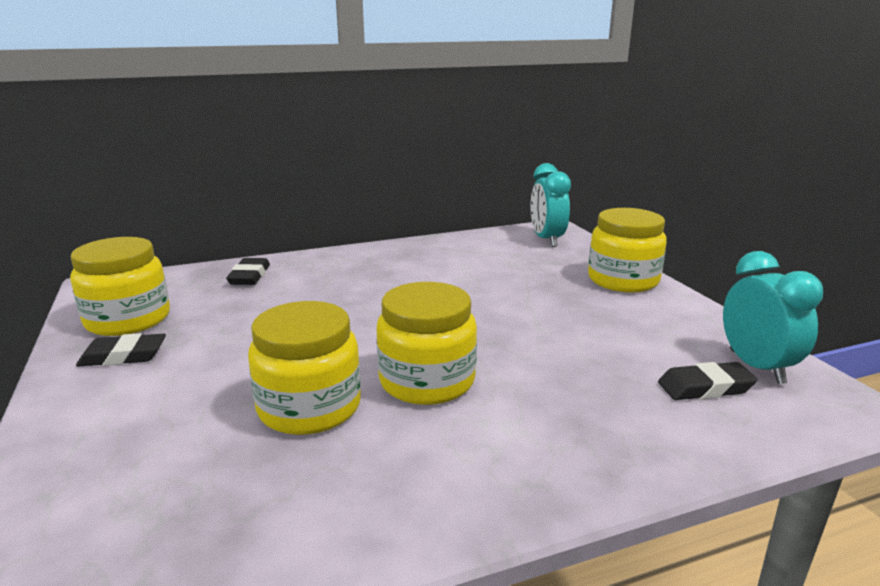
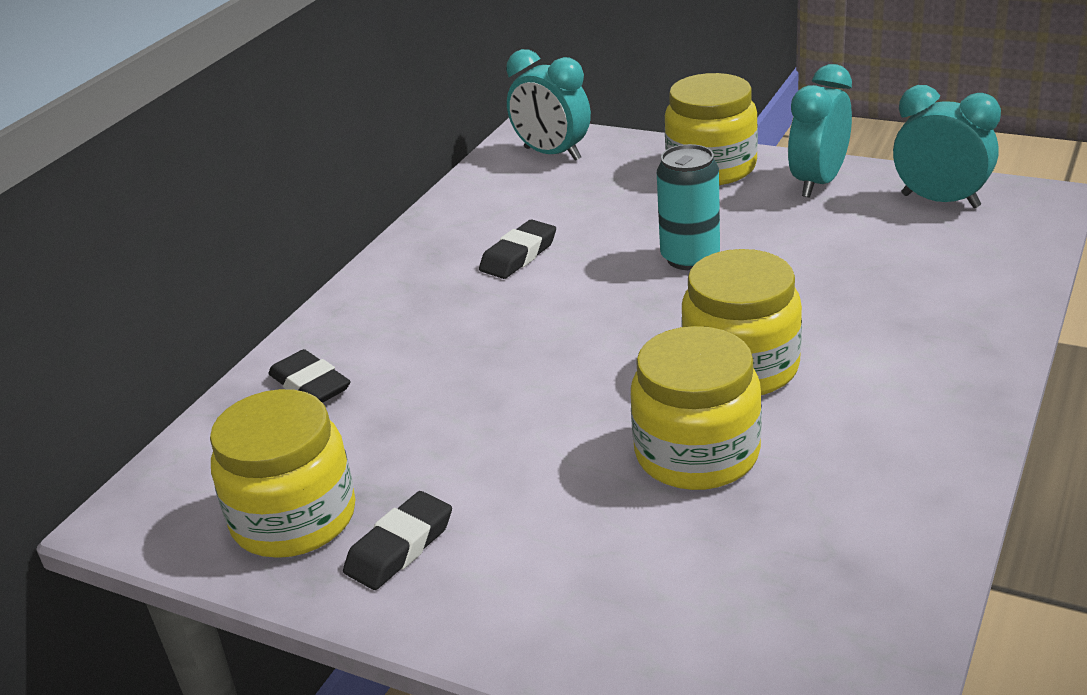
camera: 40 degrees left, 10 degrees up
(518, 314) = (690, 258): none -> turquoise can
(679, 316) = (818, 183): none -> turquoise clock
(705, 387) = (936, 240): black eraser -> black eraser (518, 255)

